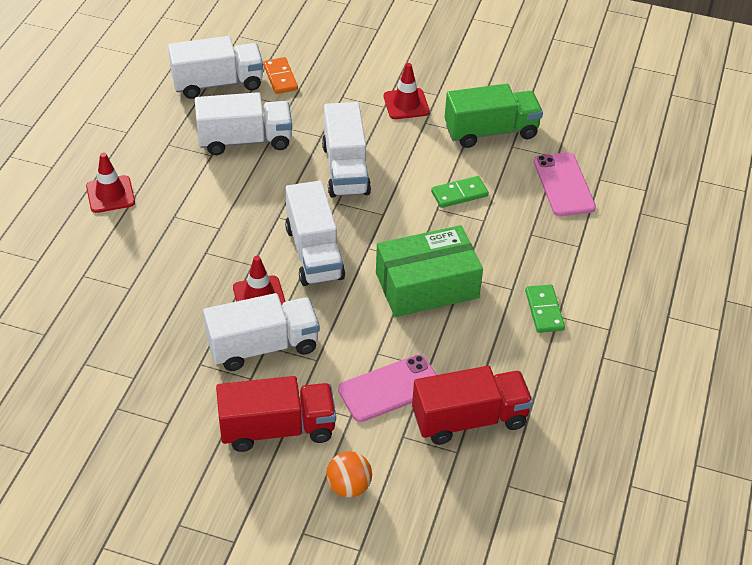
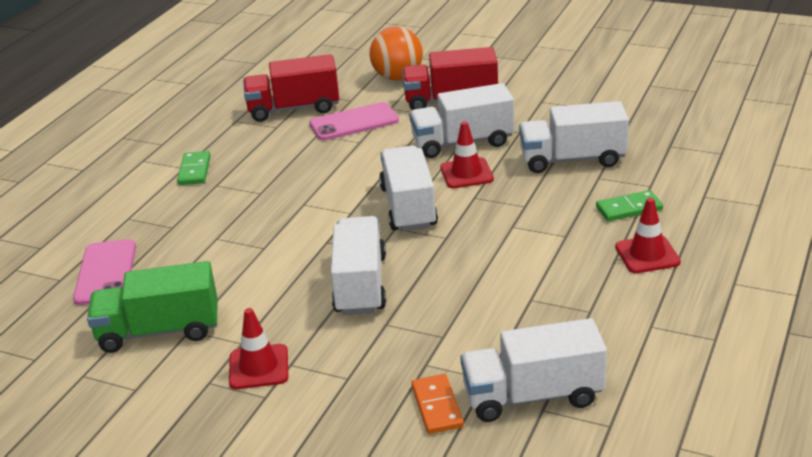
camera: 170 degrees left, 15 degrees down
(245, 140) = (487, 316): white truck -> white truck (572, 160)
(349, 486) = (398, 77): orange ball -> orange ball, size x1.54
(427, 285) = (299, 185): green box -> none
(459, 194) = (232, 261): green domino -> green domino (629, 208)

